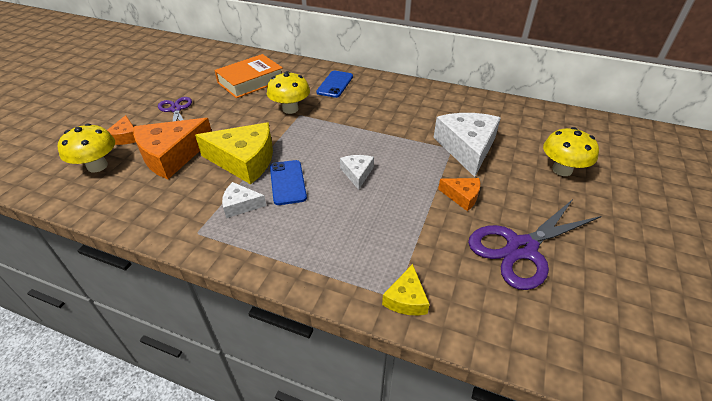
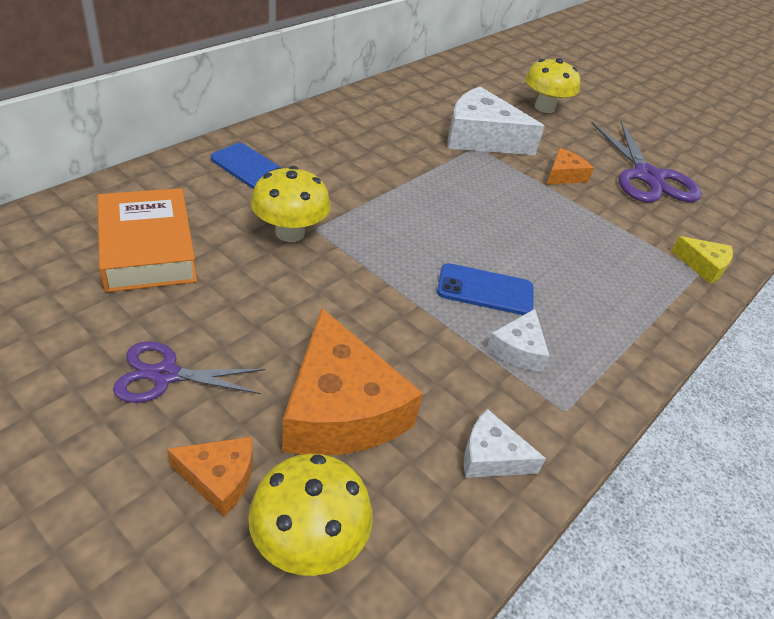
camera: 75 degrees left, 0 degrees up
(244, 160) = (409, 319): yellow cheese -> none
(357, 173) = (493, 227): white cheese -> white cheese (491, 456)

